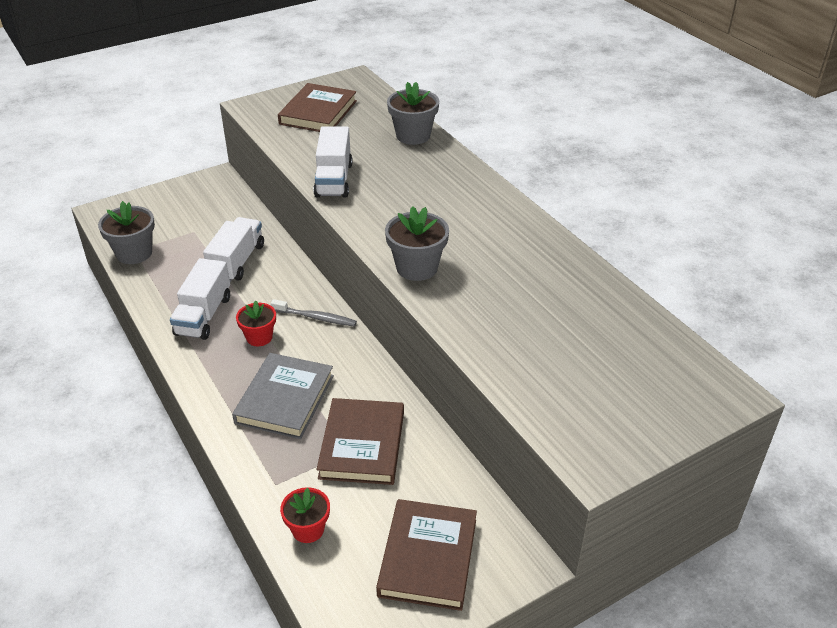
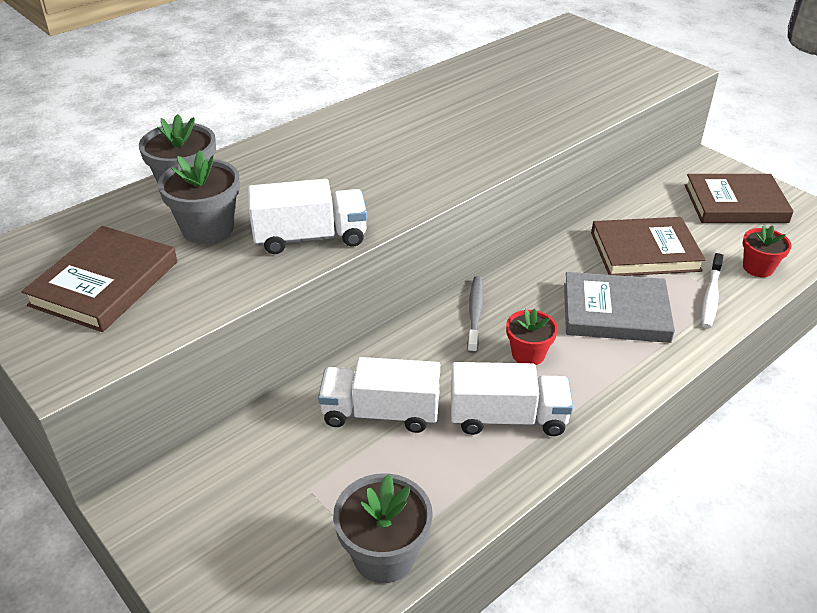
camera: 100 degrees left, 0 degrees up
(280, 473) = (711, 296): none -> white toothbrush
(318, 112) = (104, 283): brown book -> brown book turned 75 degrees counterclockwise
(417, 267) = (478, 158): grey flower pot -> grey flower pot (208, 228)

